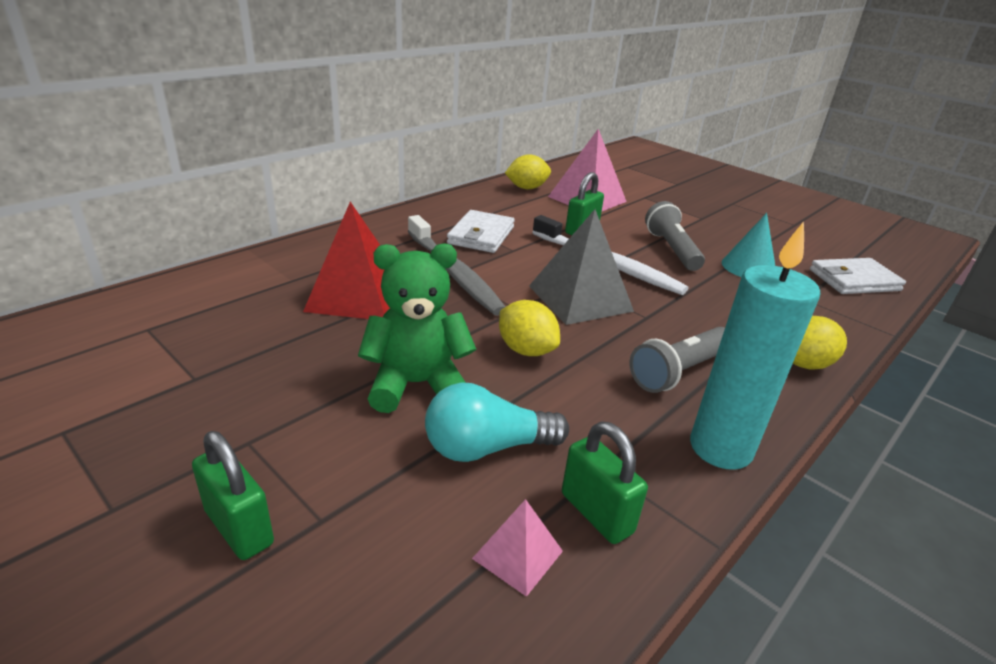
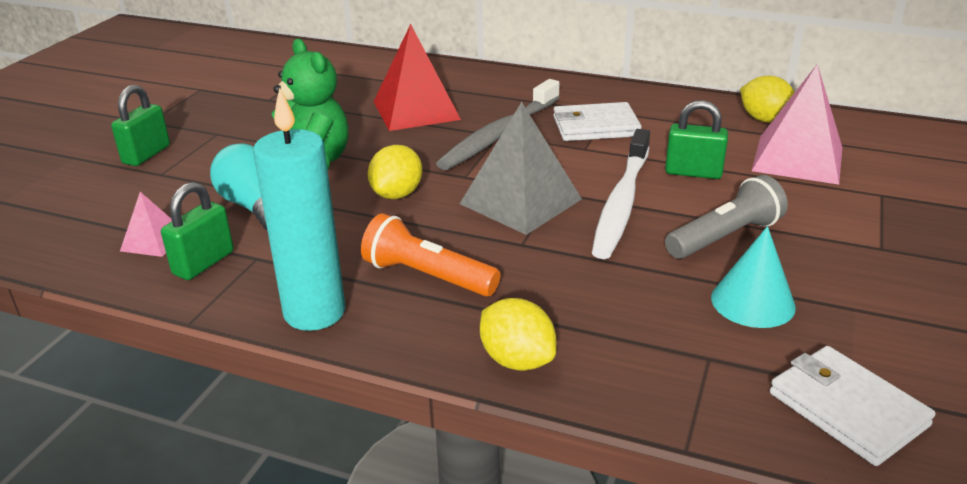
camera: 70 degrees right, 0 degrees up
(679, 371) = (427, 276): grey flashlight -> orange flashlight

